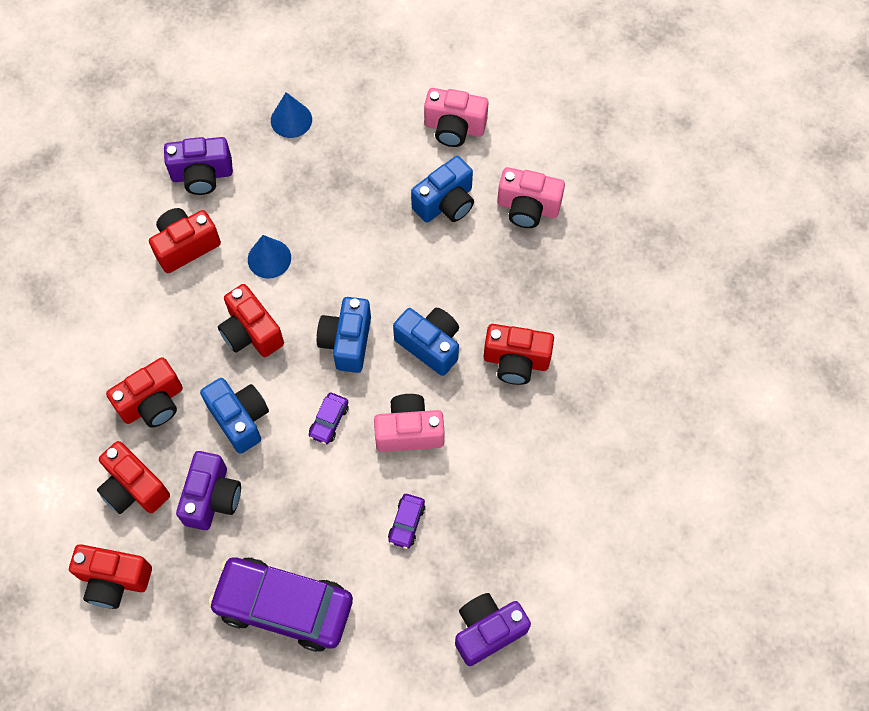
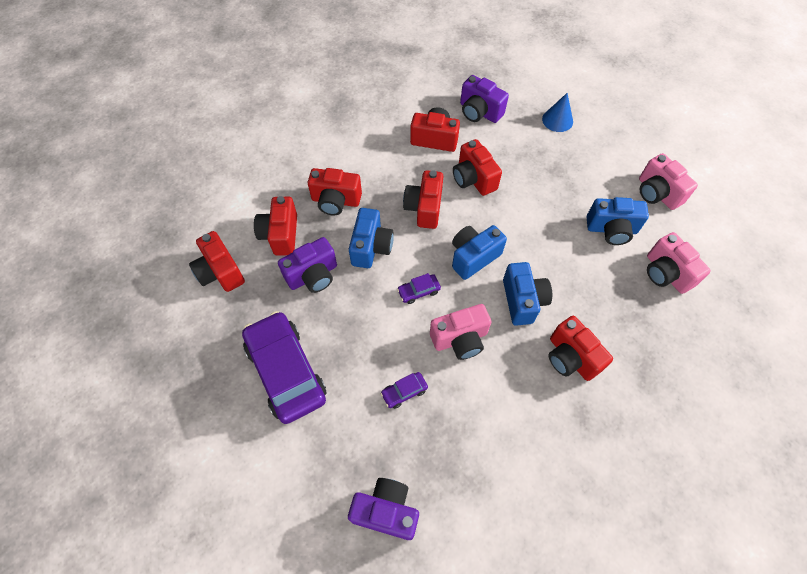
camera: 45 degrees right, 5 degrees down
(269, 258) = (473, 179): blue cone -> red camera
(409, 431) = (460, 339): pink camera -> pink camera turned 120 degrees clockwise

